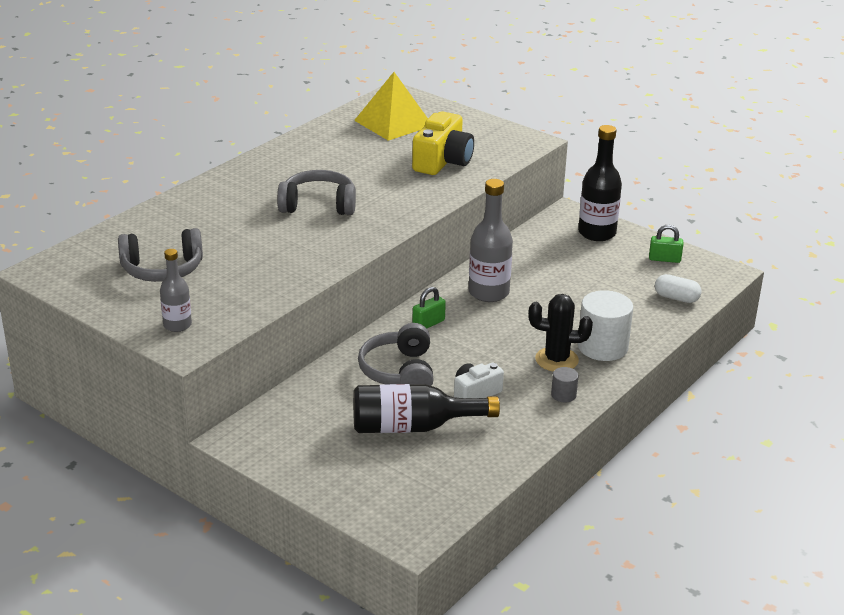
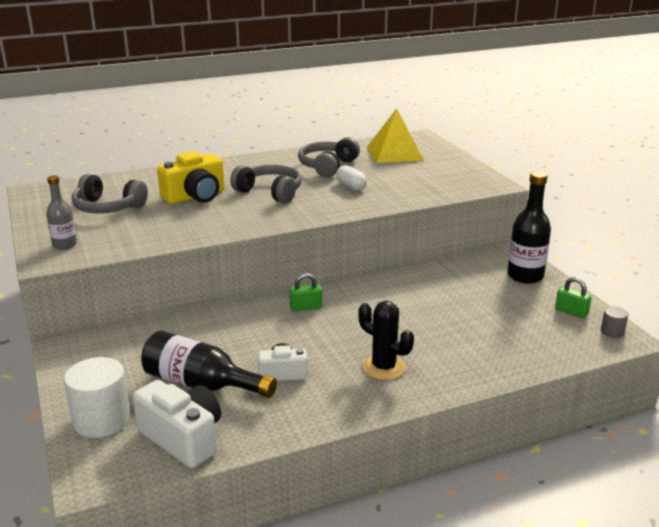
camera: 30 degrees right, 5 degrees down
(399, 372) = (241, 337): grey headphones -> grey headphones (327, 166)
(443, 161) = (402, 184): yellow camera -> yellow camera (195, 196)
(451, 477) = (183, 438): none -> white camera
(488, 293) = (381, 297): grey bottle -> none
(563, 395) = (358, 400): grey cylinder -> grey cylinder (612, 332)
(602, 347) = (438, 369): white cylinder -> white cylinder (102, 420)
(676, 298) = (552, 347): white capsule -> white capsule (351, 186)

